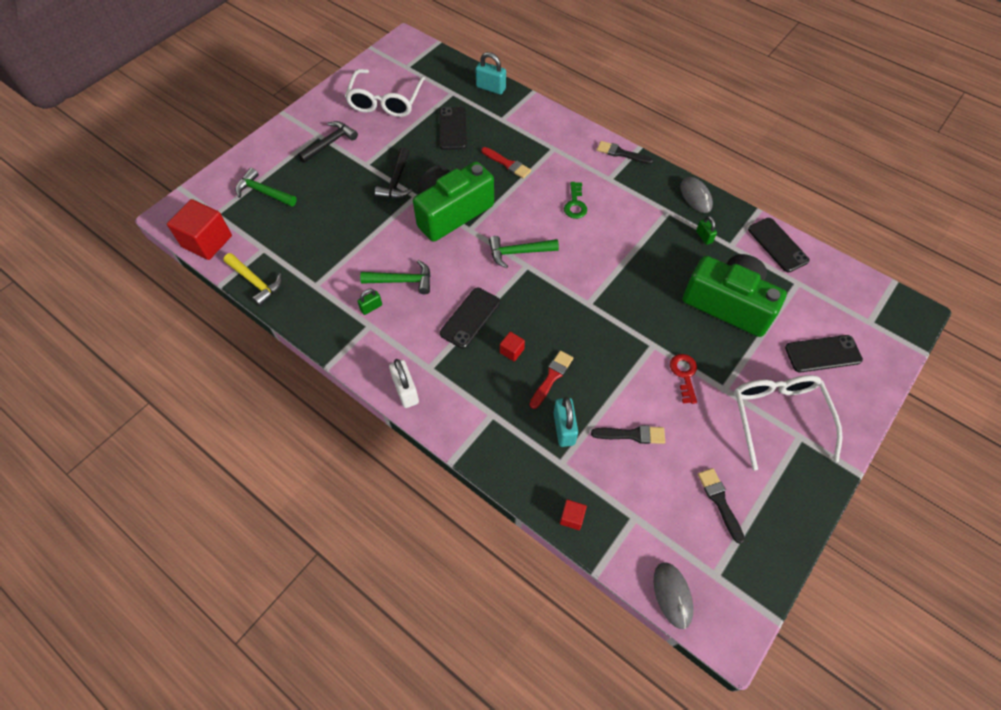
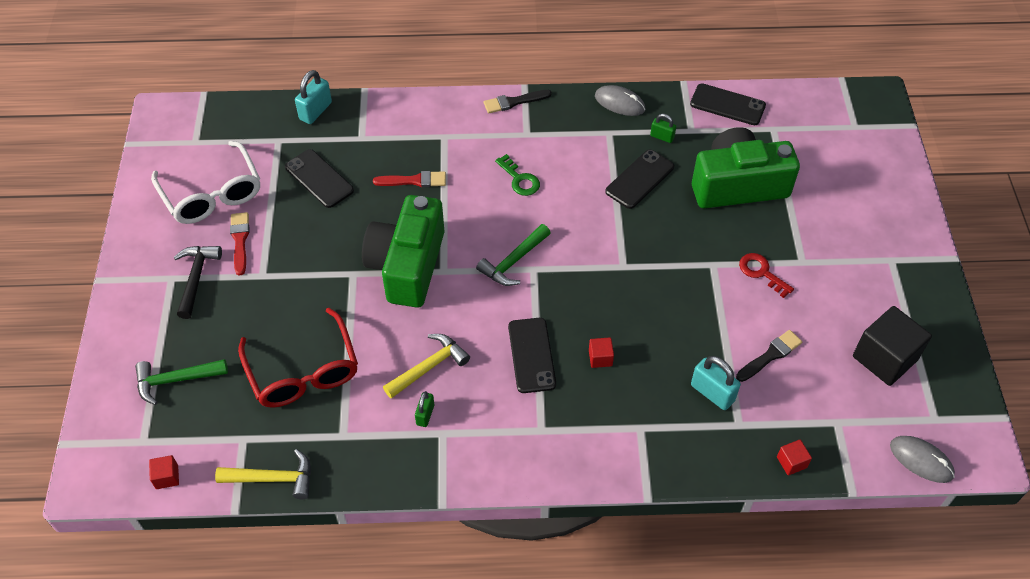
camera: 40 degrees left, 5 degrees down
(207, 241) = (167, 477): red cube -> red cube, size x0.45
(331, 234) = (303, 371): none -> red glasses
(396, 181) = (316, 271): black hammer -> none
(402, 281) = (429, 366): green hammer -> yellow hammer
(406, 391) = (542, 467): white padlock -> none
(491, 88) = (315, 111): turquoise padlock -> turquoise padlock turned 45 degrees counterclockwise
(551, 377) = (658, 356): red brush -> red brush (240, 240)
(719, 501) = (884, 358): black brush -> black cube
(778, 417) = (862, 255): white glasses -> none
(823, 354) = (846, 178): black phone -> black phone (639, 179)

